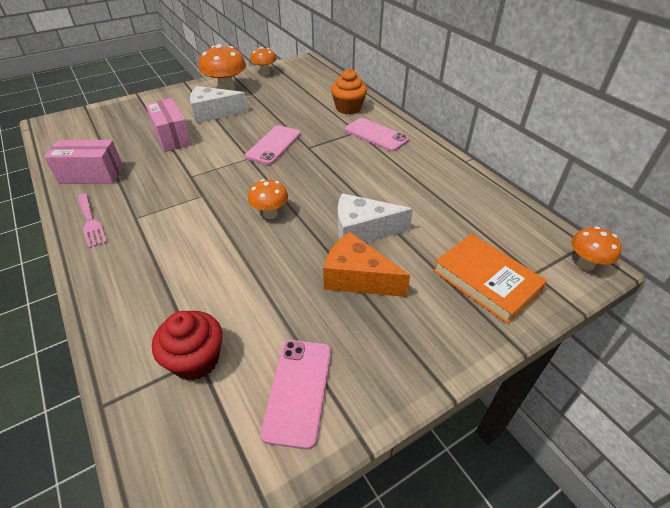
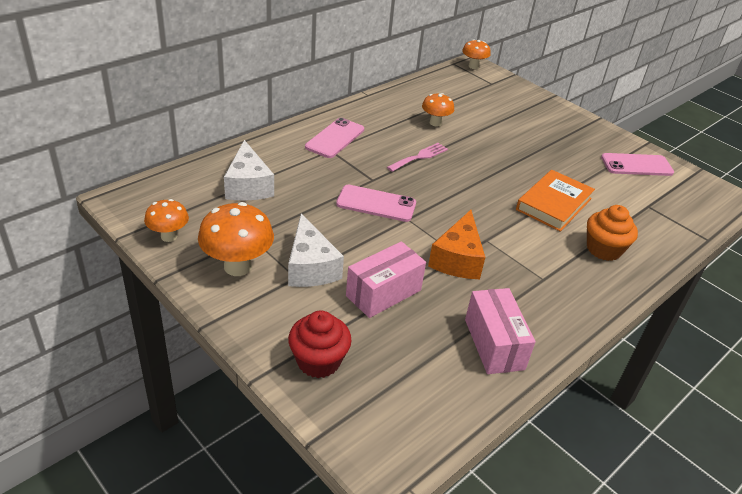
camera: 105 degrees left, 5 degrees down
(90, 222) = (567, 311): pink fork -> pink fork (420, 157)
(196, 360) = (649, 207): red cupcake -> red cupcake (318, 361)
(270, 214) = (492, 193): orange mushroom -> orange mushroom (435, 123)
(348, 108) = (277, 156): orange cupcake -> orange cupcake (603, 249)
(357, 278) = (538, 147): orange cheese -> orange cheese (457, 259)
(362, 231) = (487, 145): white cheese -> white cheese (248, 185)
(486, 280) = (508, 99): orange book -> orange book (553, 204)

